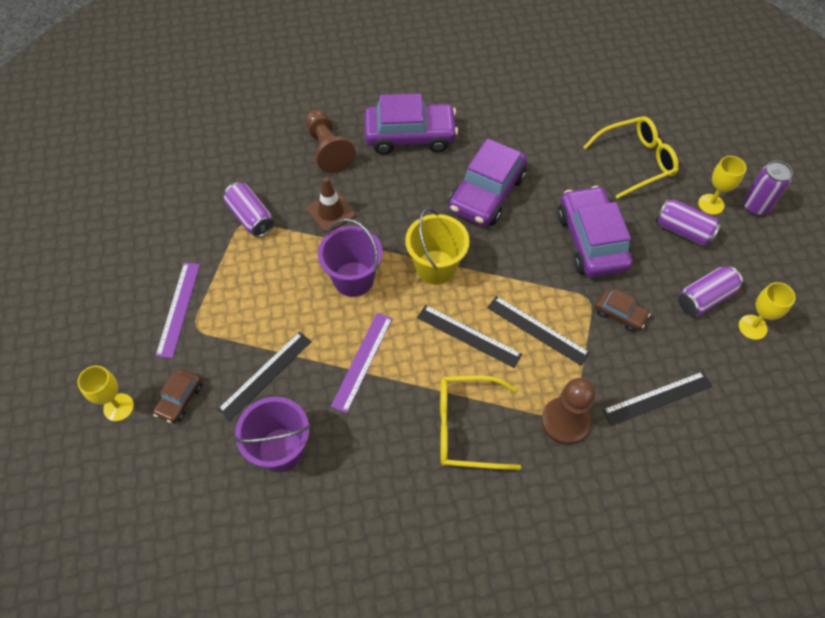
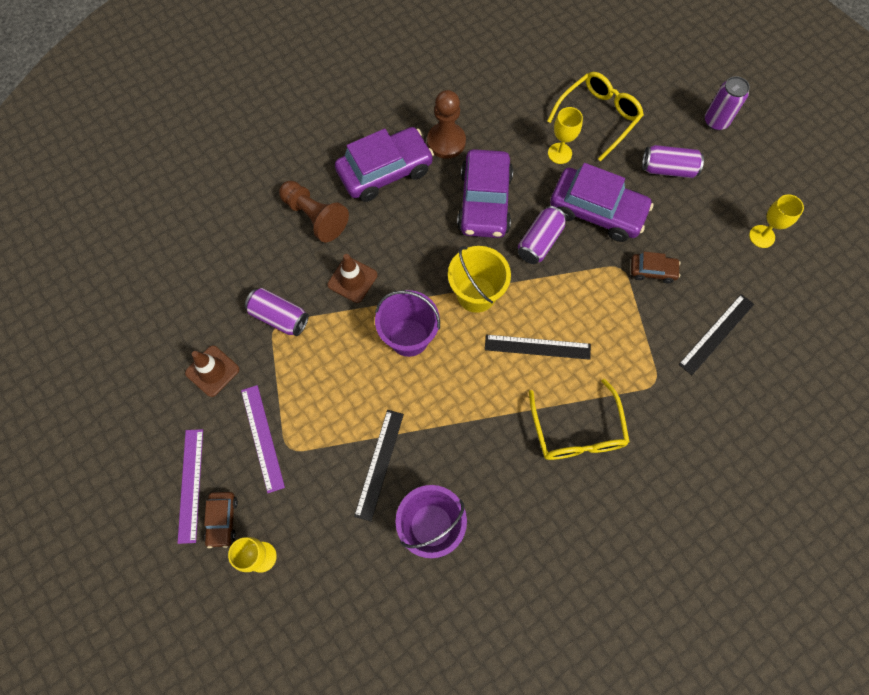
camera: 25 degrees left, 10 degrees up
(170, 238) = (212, 371): none -> brown traffic cone
(180, 399) = (314, 523): brown car -> brown car (222, 520)
(362, 361) = (458, 412): purple ruler -> purple ruler (190, 485)
(466, 427) = (577, 431): yellow glasses -> yellow glasses turned 75 degrees counterclockwise
(537, 330) = (592, 315): black ruler -> none
(565, 421) = (654, 388): brown pawn -> brown pawn (446, 142)
(591, 240) = (597, 211): purple car -> purple car turned 150 degrees clockwise
(705, 298) = (713, 226): purple can -> purple can (540, 242)
(711, 204) = (679, 134): yellow goblet -> yellow goblet (559, 153)

